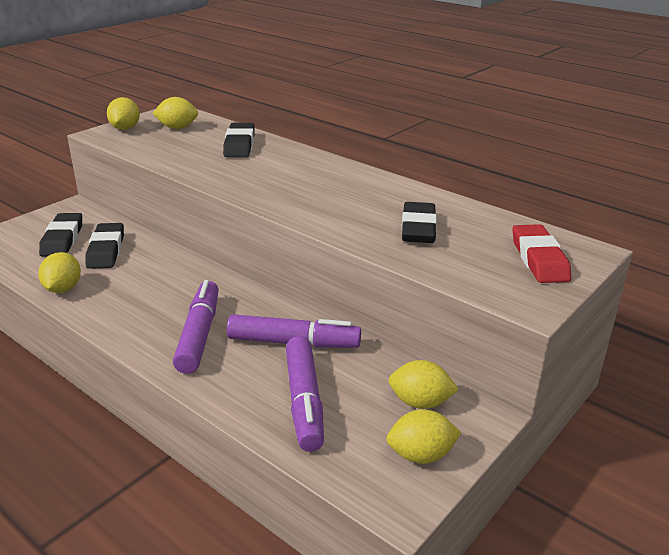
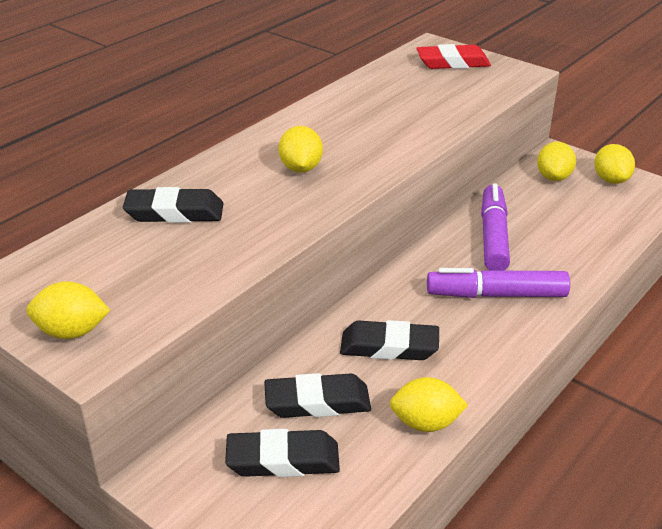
camera: 90 degrees left, 5 degrees up
(177, 128) = (84, 275): yellow lemon -> yellow lemon (301, 168)
(304, 401) = (574, 229): purple marker -> none
(418, 228) = (409, 105): black eraser -> black eraser (389, 347)

